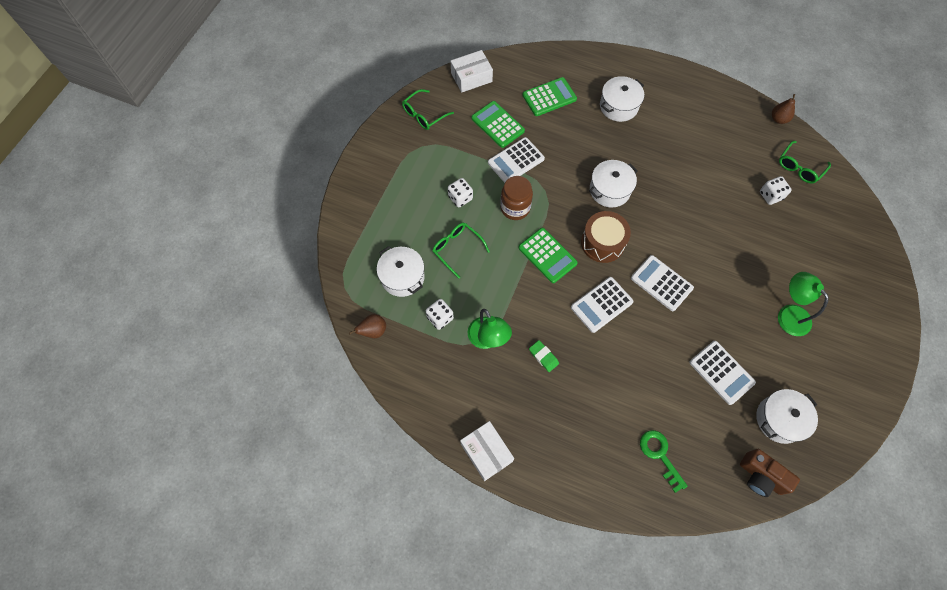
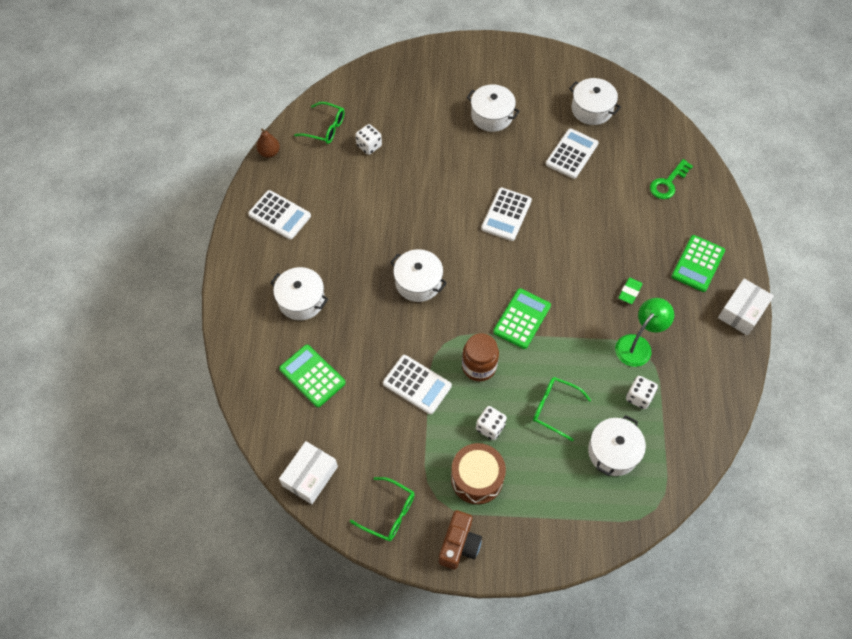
camera: 110 degrees left, 5 degrees down
(373, 331) = (686, 457): brown pear -> none
(457, 249) = (554, 408): green glasses -> green glasses turned 90 degrees clockwise
(471, 77) = (310, 476): white box -> white box turned 75 degrees clockwise
(497, 125) = (373, 420): green calculator -> green calculator (697, 264)
(601, 305) = (552, 258): white calculator -> white calculator (279, 215)
(602, 243) = (484, 273): brown drum -> brown drum (477, 478)
(760, 476) = (646, 114): brown camera -> brown camera (459, 544)
(788, 314) = (491, 116): green lamp -> white pot

